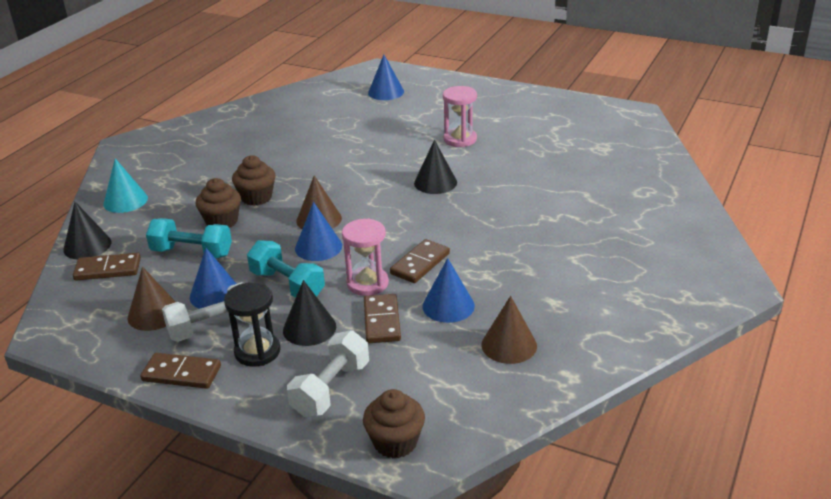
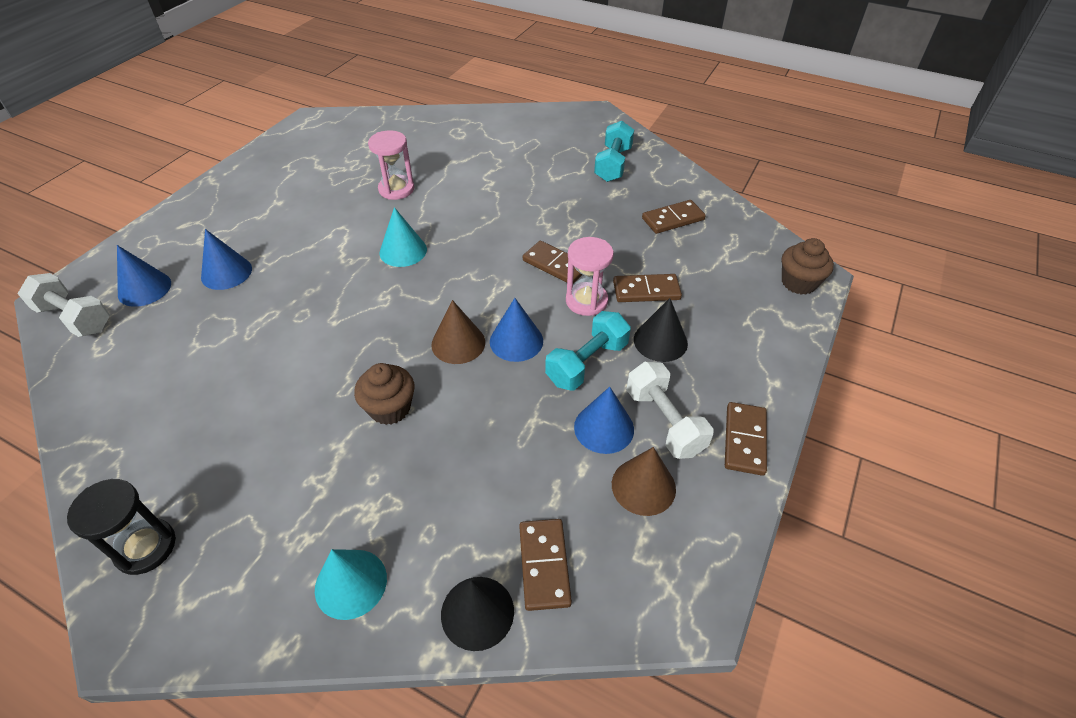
camera: 90 degrees left, 15 degrees up
(192, 253) = (513, 465): turquoise dumbbell -> turquoise dumbbell (613, 164)
(222, 221) = (442, 441): brown cupcake -> none
(257, 351) = (701, 379): black hourglass -> black hourglass (145, 547)
(331, 389) = (745, 322): white dumbbell -> white dumbbell (75, 318)
(435, 182) = (403, 251): black cone -> turquoise cone
(448, 306) = (622, 249): blue cone -> blue cone (226, 273)
(460, 139) = (312, 230): pink hourglass -> pink hourglass (396, 189)
(509, 345) = (673, 219): brown cone -> brown domino

